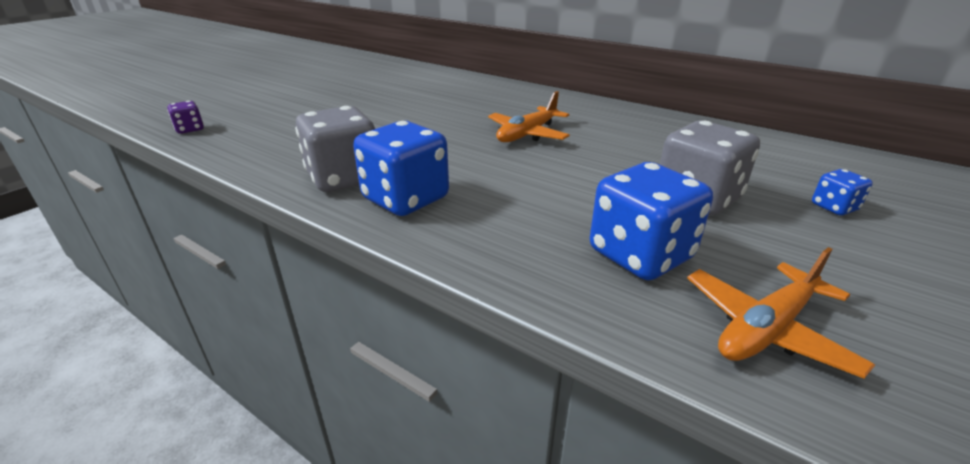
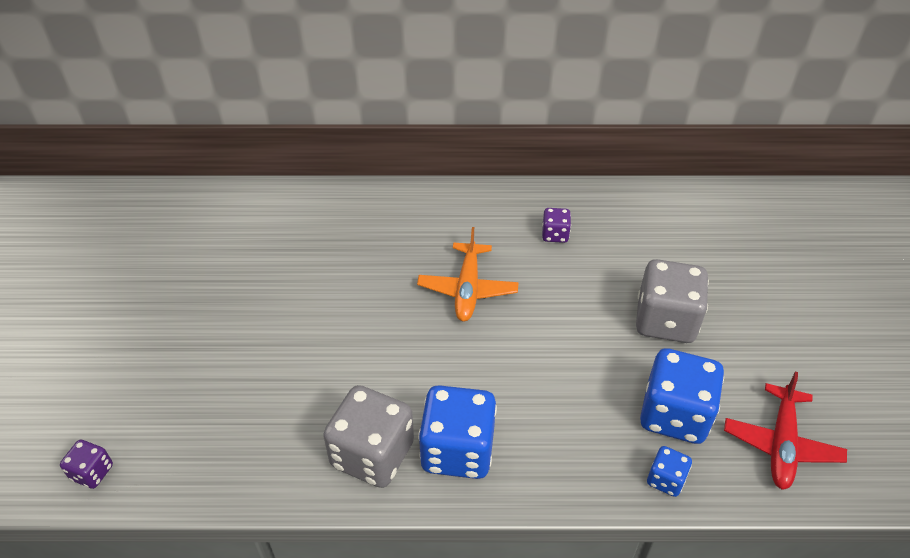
camera: 35 degrees left, 15 degrees up
(636, 131) = (555, 235): none -> purple dice
(766, 329) = (781, 444): orange plane -> red plane
(834, 207) = (752, 282): blue dice -> blue dice (665, 479)

